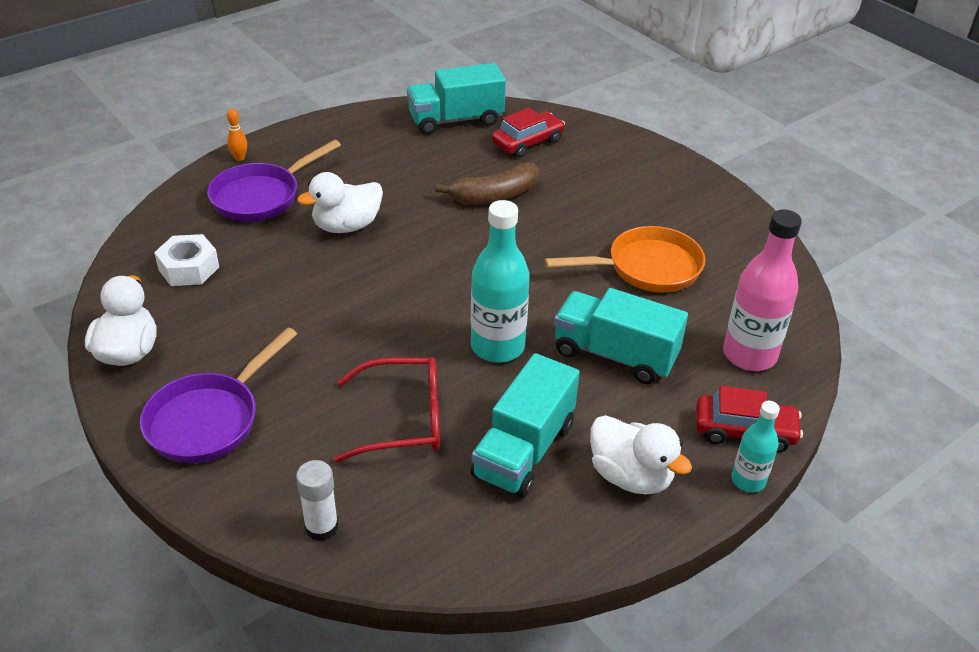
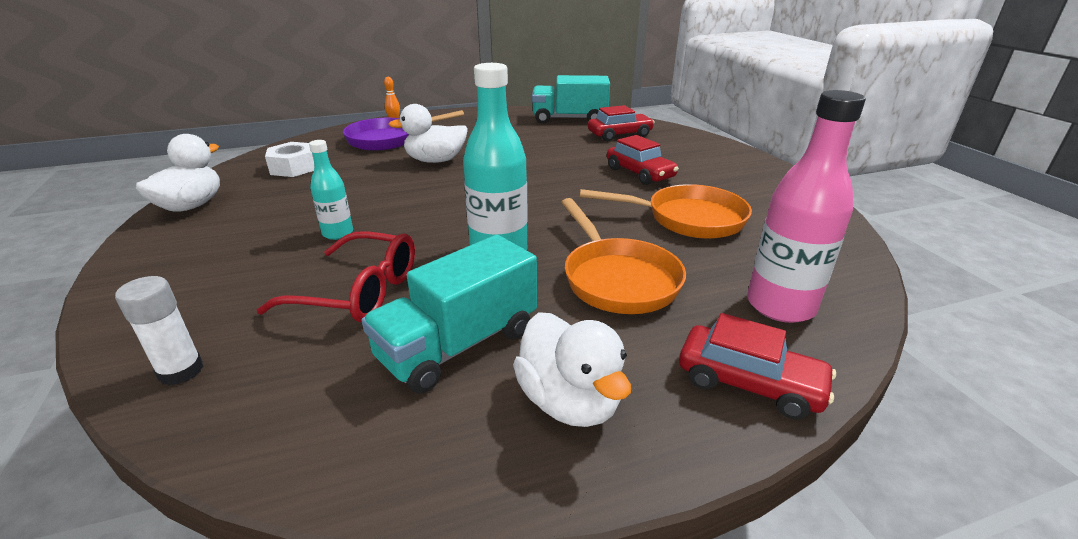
camera: 20 degrees right, 10 degrees down
(209, 419) = (193, 259): purple pan -> none
(494, 196) = (571, 158): brown banana -> none
(577, 208) = (640, 173): none -> red car
(615, 355) = (617, 279): turquoise truck -> orange pan
(748, 480) = (735, 446): turquoise bottle -> turquoise bottle (338, 233)

